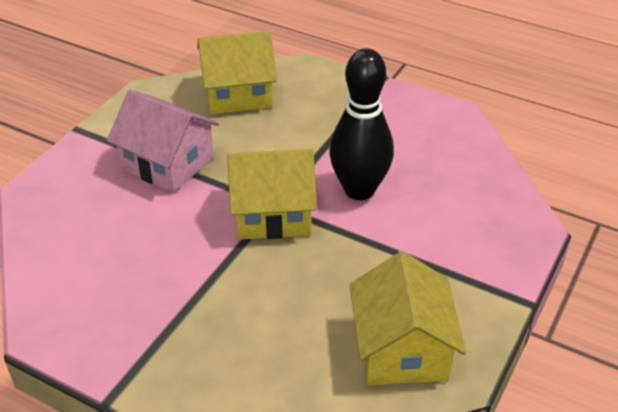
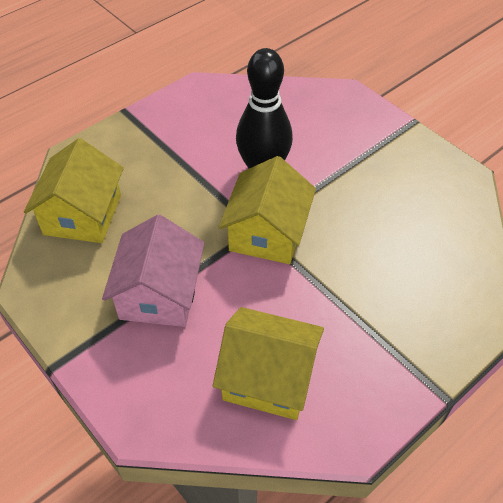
camera: 70 degrees left, 10 degrees up
(168, 163) = (159, 294): pink house -> pink house turned 45 degrees counterclockwise
(402, 349) = (439, 197): yellow house -> yellow house (269, 377)

